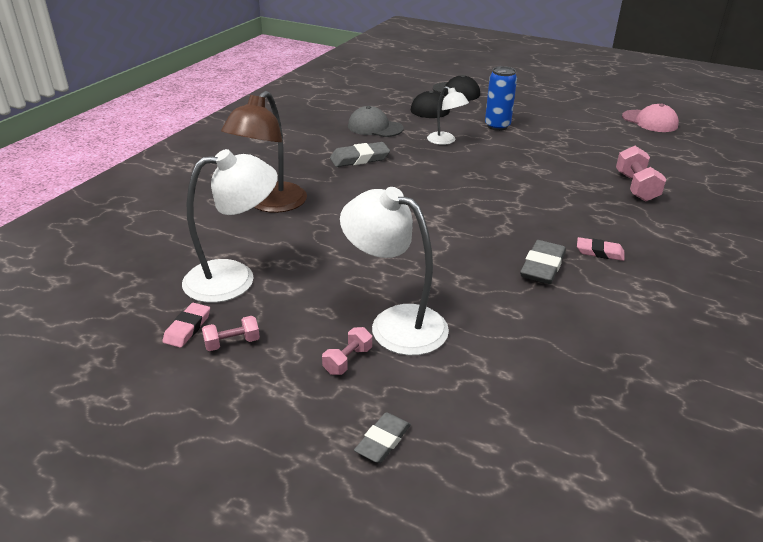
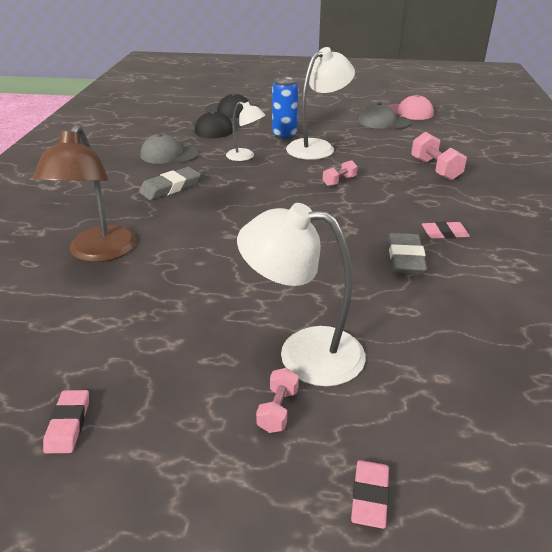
camera: 20 degrees left, 0 degrees up
(232, 343) = (134, 427): pink dumbbell -> pink dumbbell (339, 181)
(234, 278) = (97, 346): white lamp -> white lamp (317, 147)
(383, 441) = (370, 496): grey eraser -> pink eraser
(613, 128) = (384, 122): none -> grey cap

